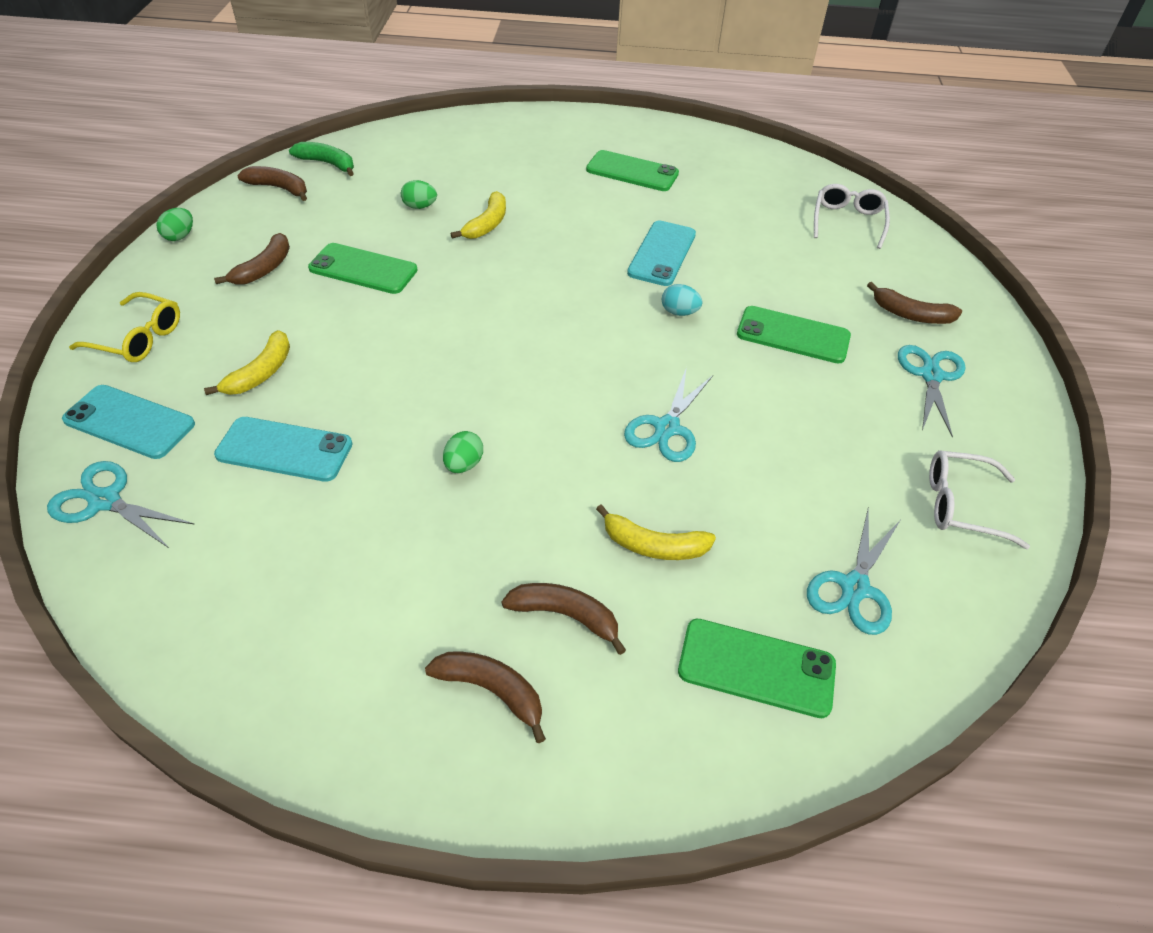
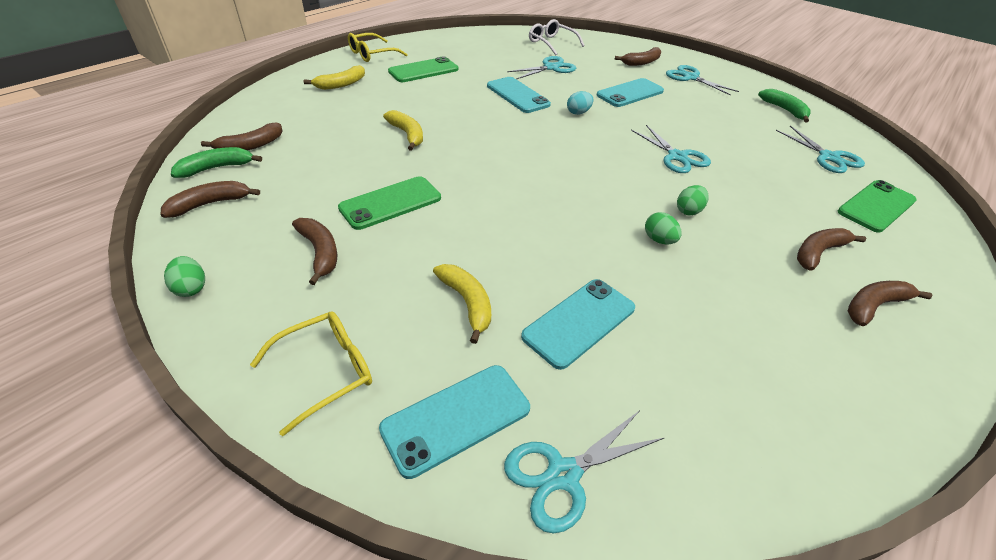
camera: 55 degrees left, 5 degrees down
(375, 159) = (250, 146): none -> brown banana
(420, 206) = (346, 151): green egg -> green egg (688, 211)
(623, 127) = (372, 54): none -> yellow glasses
(653, 545) = (772, 200): yellow banana -> yellow banana (341, 84)
(772, 248) = (551, 68): none -> turquoise scissors
(793, 335) = (630, 93): green phone -> turquoise phone
(960, 505) = (784, 110): white glasses -> green banana

